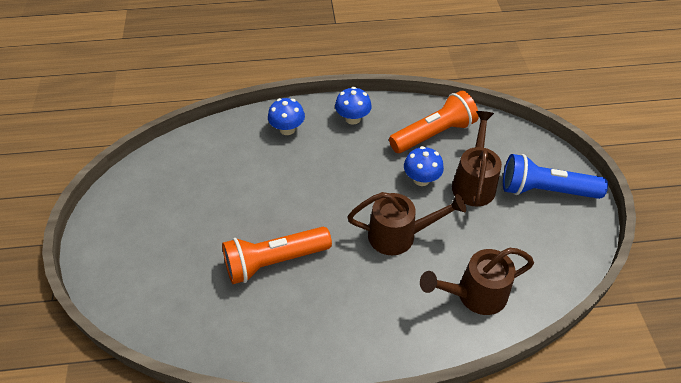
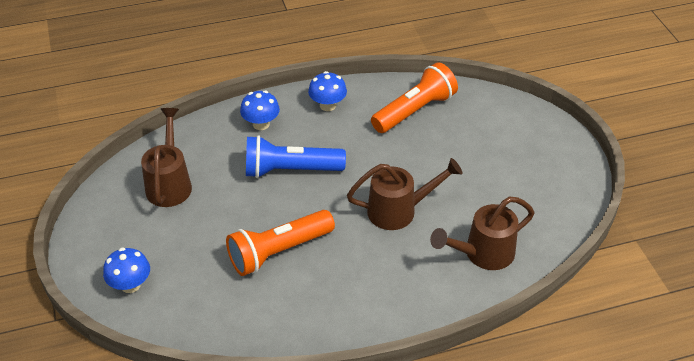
camera: 10 degrees left, 5 degrees down
(421, 179) = (410, 155): blue mushroom -> blue mushroom (130, 285)
(474, 182) = (464, 152): brown watering can -> brown watering can (170, 183)
(545, 190) = (535, 150): blue flashlight -> blue flashlight (290, 170)

